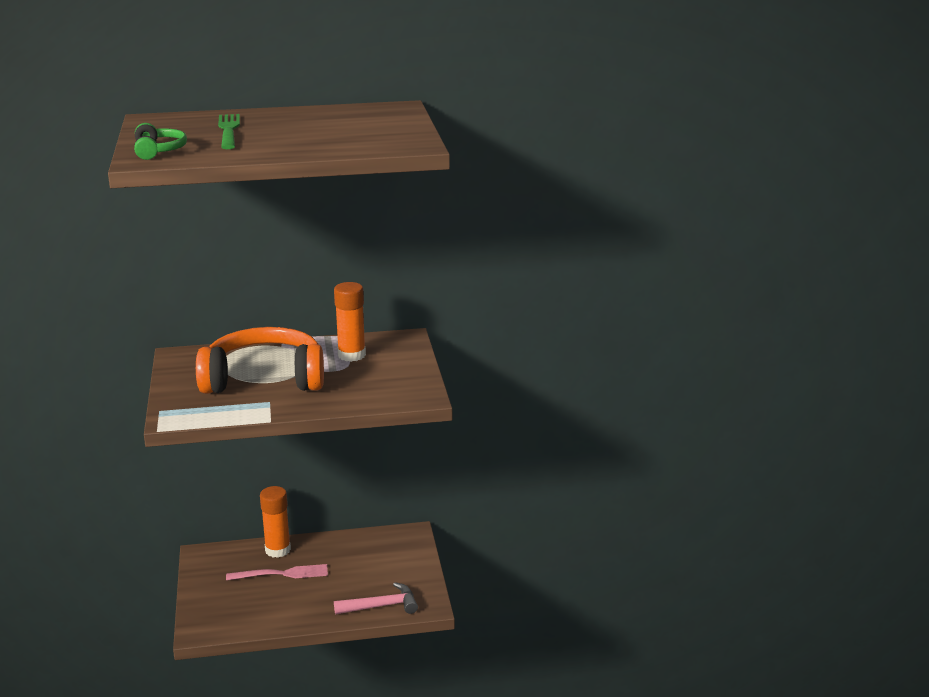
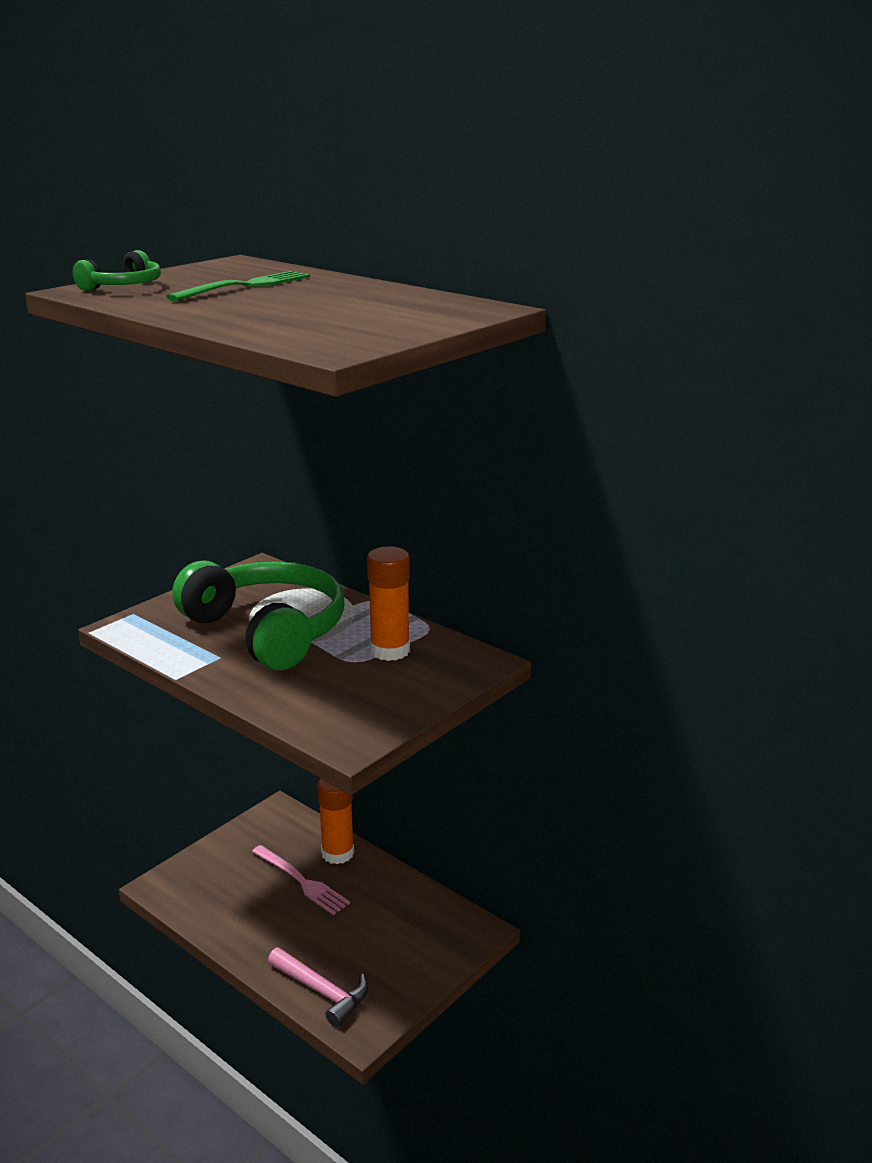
camera: 50 degrees right, 0 degrees up
(264, 378) = (268, 630): orange headphones -> green headphones

